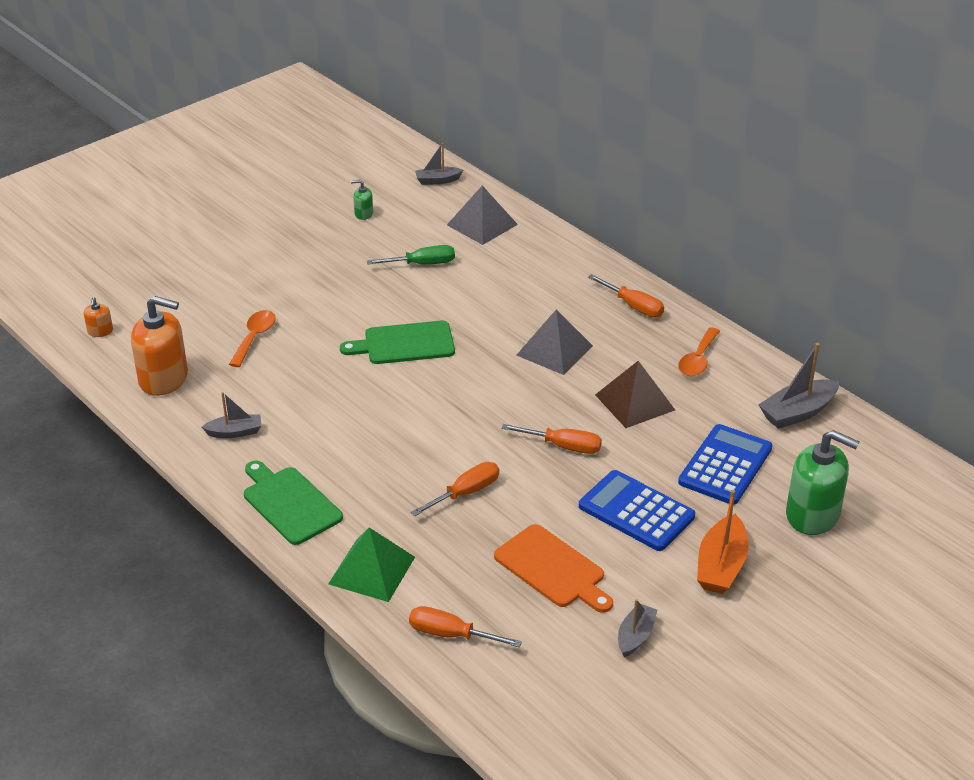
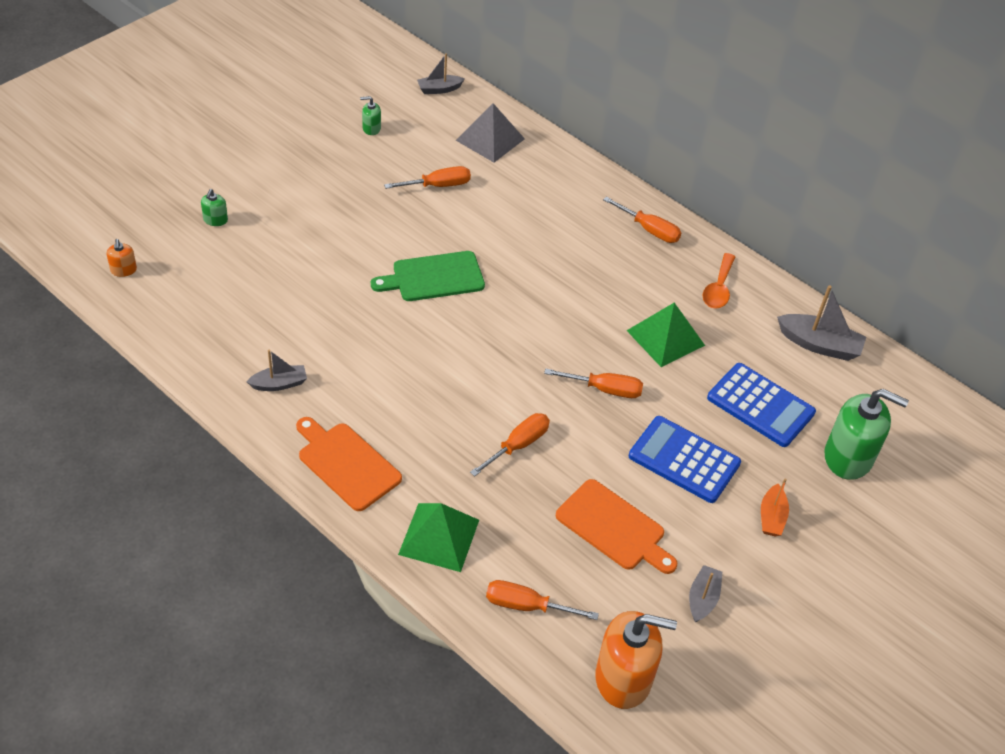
camera: 10 degrees left, 10 degrees up
(164, 379) = (197, 324): orange soap dispenser -> orange soap dispenser (623, 678)
(196, 290) = (215, 220): none -> green soap dispenser
(254, 337) = (283, 273): orange spoon -> none
(290, 503) = (346, 464): green cutting board -> orange cutting board
(422, 264) = (438, 186): green screwdriver -> orange screwdriver
(554, 350) = (580, 281): grey pyramid -> none
(635, 402) = (665, 338): brown pyramid -> green pyramid
(721, 566) = (771, 517): orange boat -> orange boat, size x0.63
(725, 465) = (760, 405): blue calculator -> blue calculator turned 105 degrees clockwise
(797, 412) = (819, 345): grey boat -> grey boat turned 120 degrees counterclockwise

